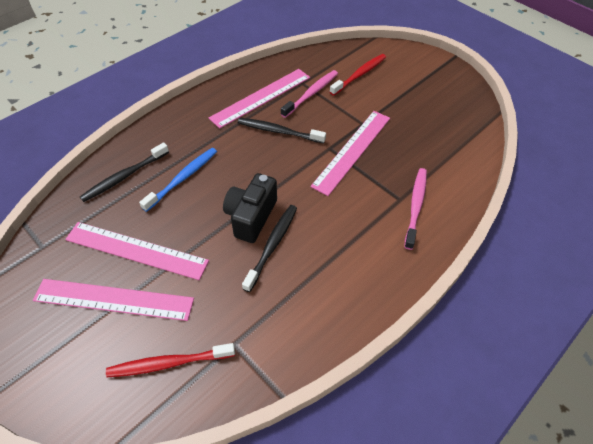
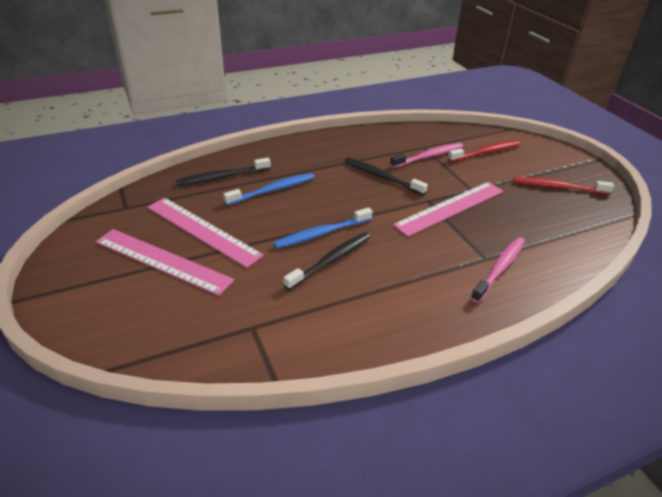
camera: 20 degrees right, 15 degrees down
(169, 363) = (183, 323): red toothbrush -> red toothbrush (558, 187)
(251, 217) = (321, 233): black camera -> blue toothbrush
(261, 97) = (377, 149): pink ruler -> none

